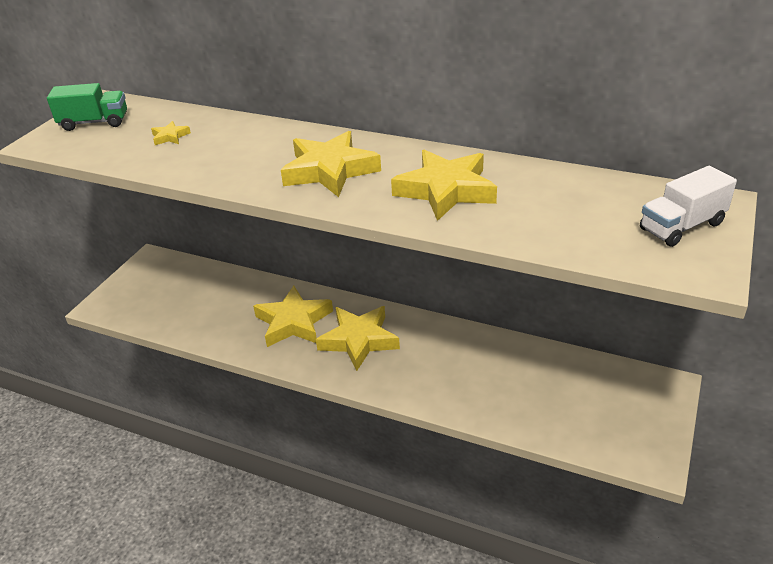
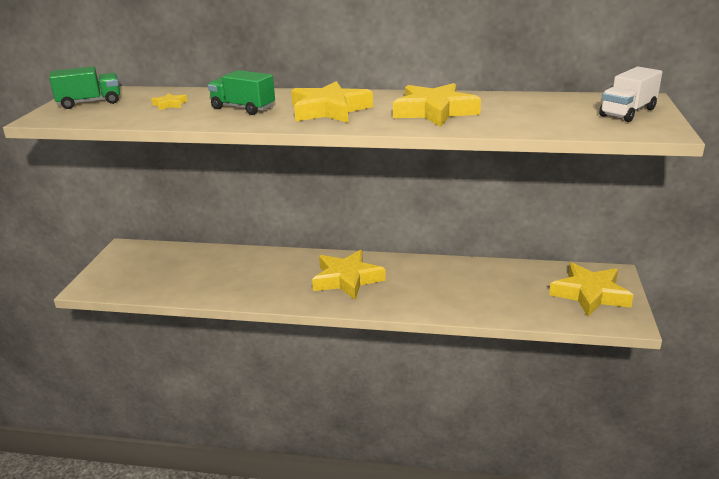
camera: 15 degrees left, 10 degrees down
(240, 154) = (243, 108): none -> green truck
(293, 322) = (282, 275): yellow star -> yellow star (590, 294)

